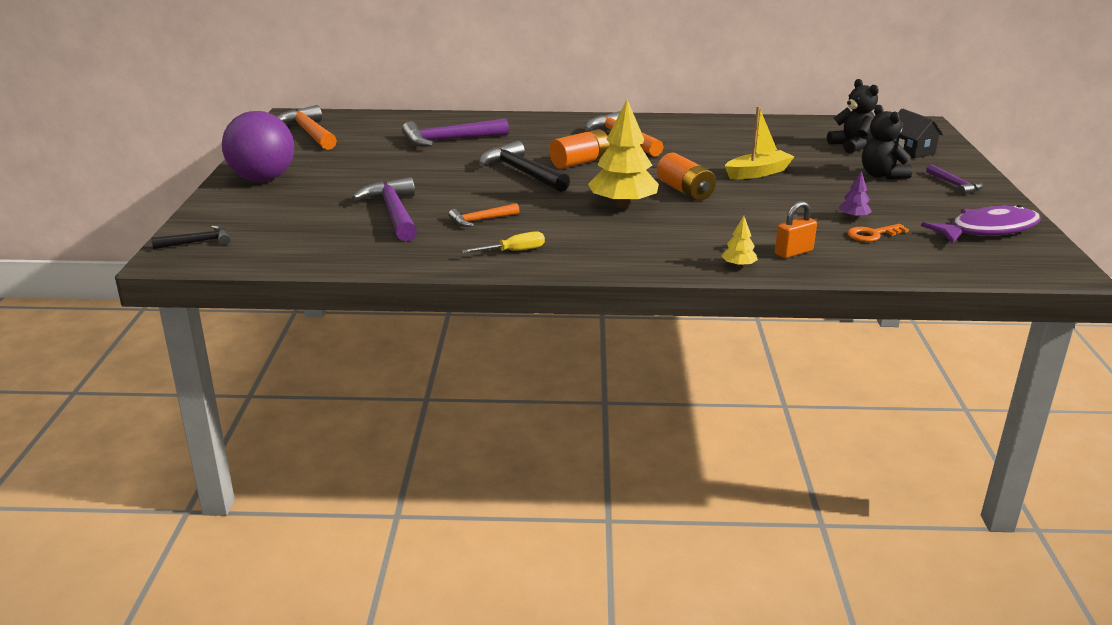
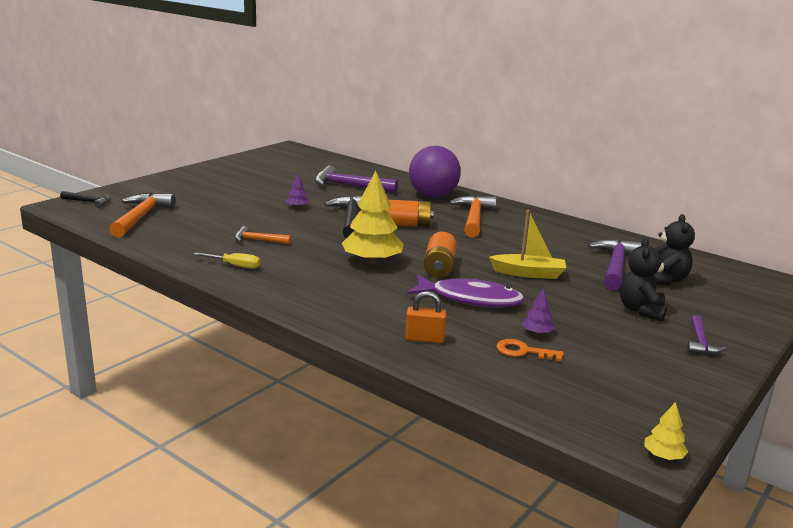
camera: 35 degrees right, 5 degrees down
(263, 179) = (194, 178): purple ball -> purple ball (433, 196)
(309, 133) = (276, 159): orange hammer -> orange hammer (140, 217)
(394, 213) = (219, 219): purple hammer -> purple hammer (615, 266)
(445, 176) = (297, 207): none -> purple tree
(738, 266) = (360, 331): yellow tree -> yellow tree (663, 456)
(910, 150) = (718, 301): black house -> none
(988, 230) = (647, 389): purple fish -> purple fish (470, 299)

